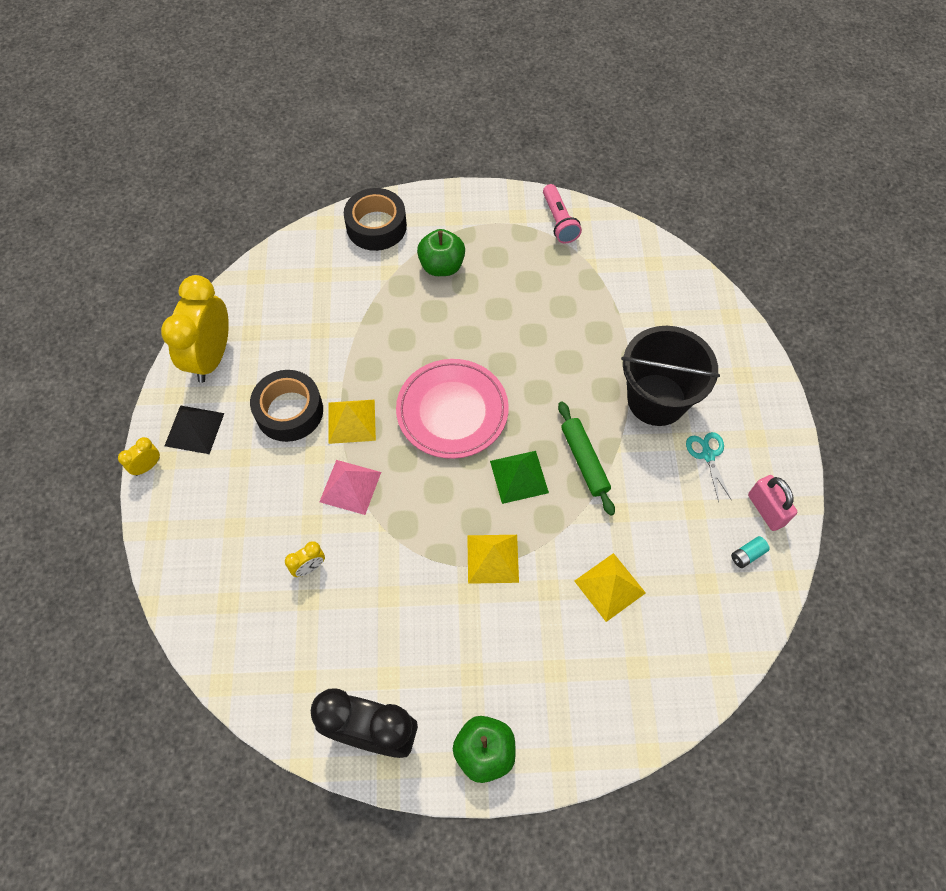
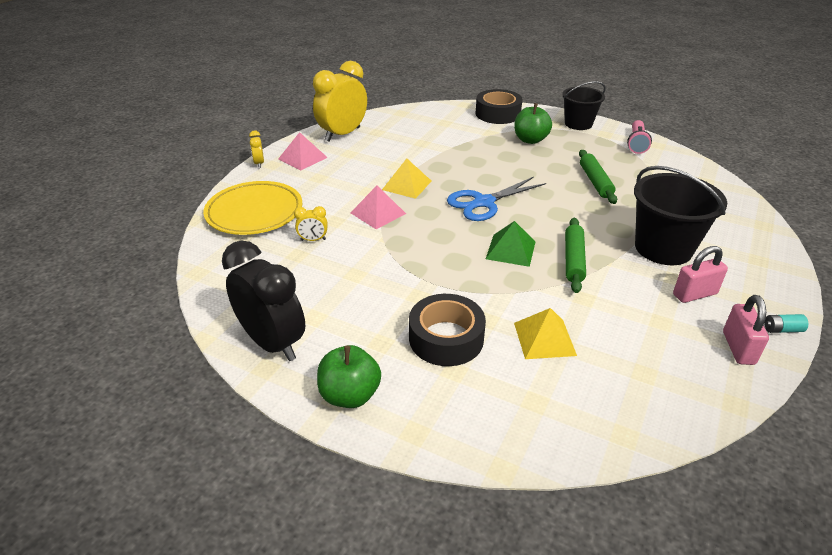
camera: 30 degrees right, 25 degrees down
(147, 466) = (259, 163): yellow clock -> yellow clock turned 90 degrees counterclockwise
(194, 429) = (302, 158): black pyramid -> pink pyramid
(210, 557) = (254, 212): none -> yellow plate
(289, 411) = (369, 168): black tape -> black tape (446, 338)
(452, 411) = (484, 202): pink plate -> blue scissors
(479, 207) = (578, 124): none -> black bucket
(493, 558) = (454, 285): yellow pyramid -> none
(547, 317) = (595, 182): none -> green rolling pin
(708, 455) = (694, 294): turquoise scissors -> pink padlock
(747, 555) = (700, 370): turquoise battery -> turquoise battery (782, 330)

